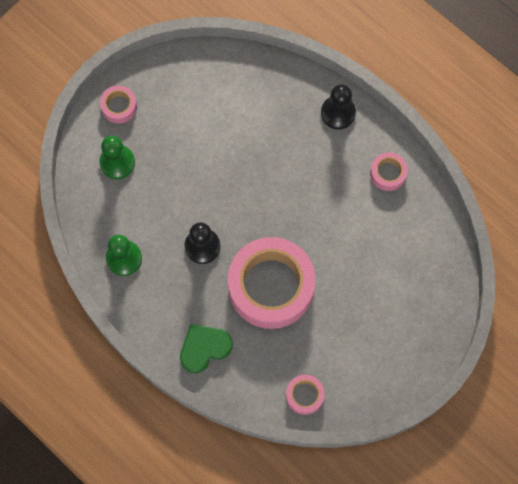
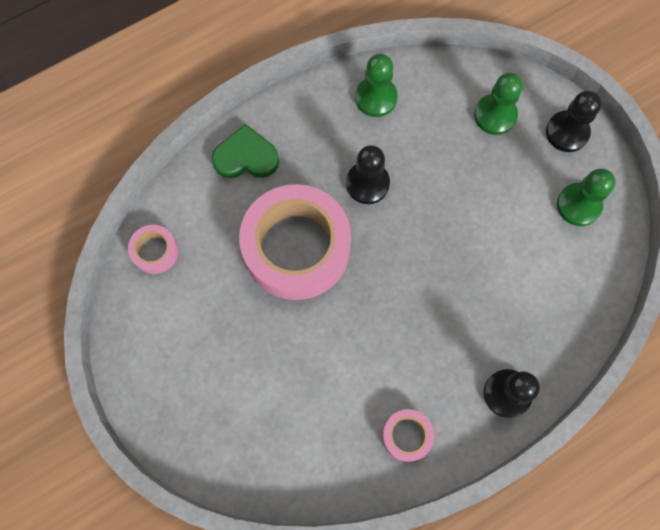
camera: 105 degrees right, 0 degrees up
(119, 106) = (567, 132): pink tape -> black pawn
(179, 88) = (578, 205): none -> green pawn
(204, 348) = (246, 157): green heart -> green heart turned 75 degrees counterclockwise

